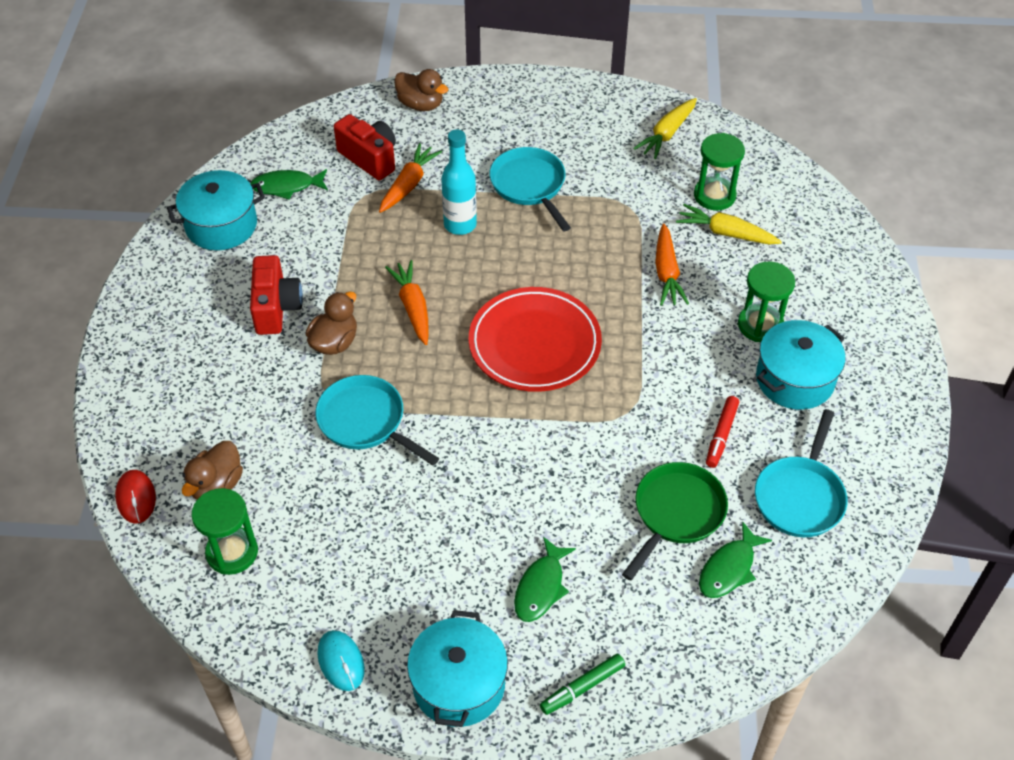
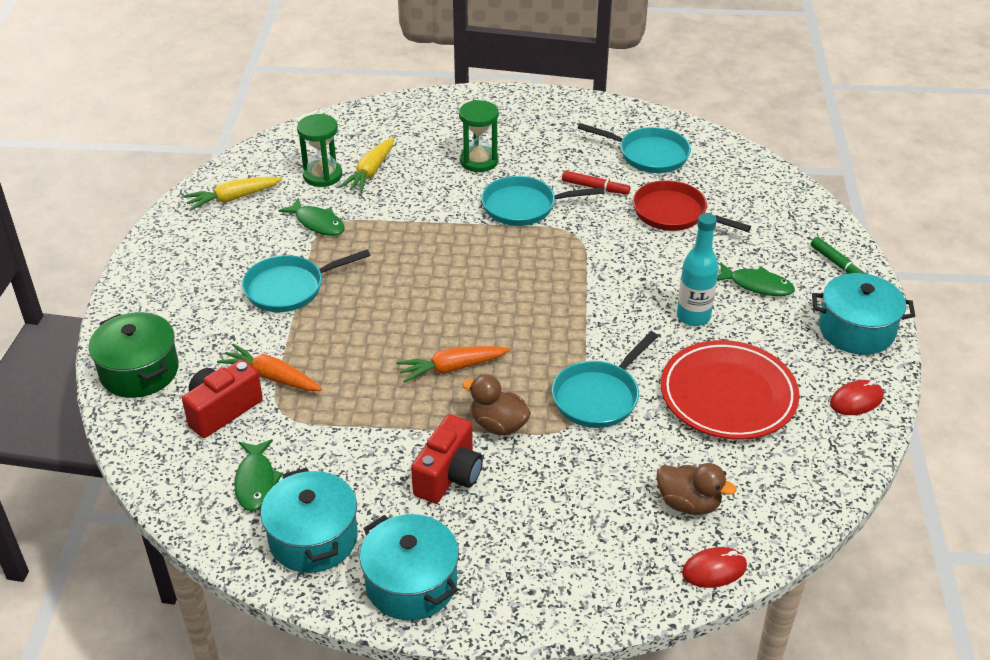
camera: 90 degrees left, 10 degrees down
(232, 552) = (764, 484): green hourglass -> none
(276, 308) = (449, 476): red camera -> red camera turned 120 degrees clockwise
(341, 661) = (856, 400): turquoise mouse -> red mouse
(420, 104) = (139, 371): brown duck -> green pot
(460, 225) = (338, 337): turquoise bottle -> turquoise bottle (693, 316)
(534, 344) = (500, 286): red plate -> red plate (728, 395)
(666, 273) = (416, 207): orange carrot -> none
(667, 134) = (233, 198): yellow carrot -> yellow carrot turned 120 degrees clockwise
(676, 366) = (524, 206): none -> turquoise pan
(676, 514) = (674, 214): green pan -> red pan
(729, 568) = (719, 191): green fish -> green fish (317, 223)
(795, 379) = (536, 148): turquoise pot -> turquoise pot (411, 583)

